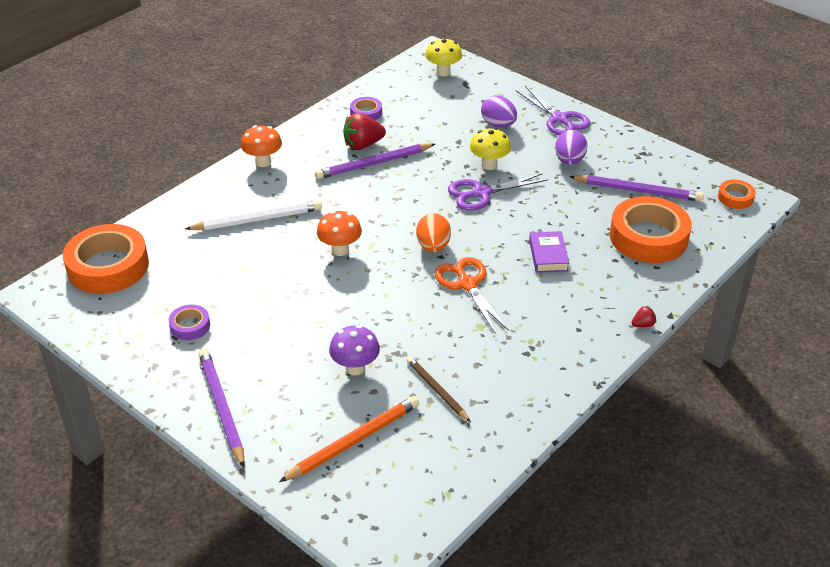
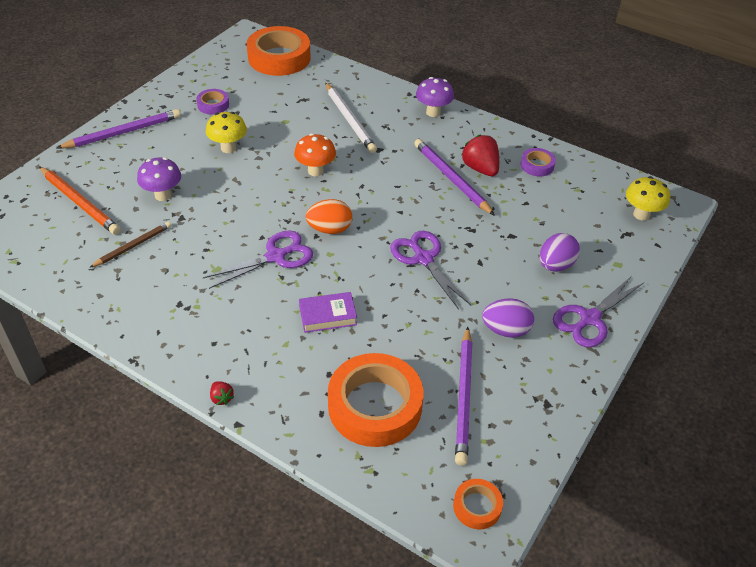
camera: 80 degrees right, 5 degrees up
(263, 162) = (433, 112): orange mushroom -> purple mushroom
(467, 284) = (276, 256): orange scissors -> purple scissors
(489, 165) = (475, 262): yellow mushroom -> yellow mushroom (228, 148)

